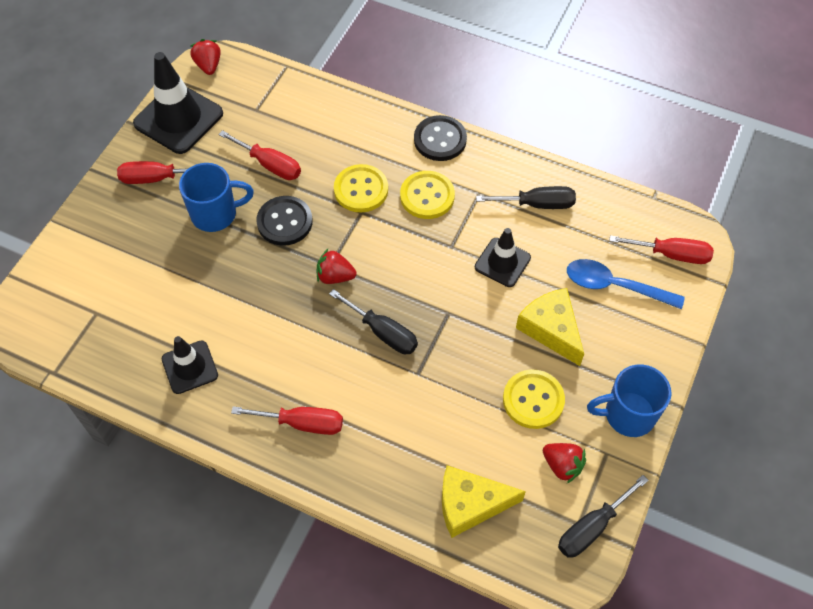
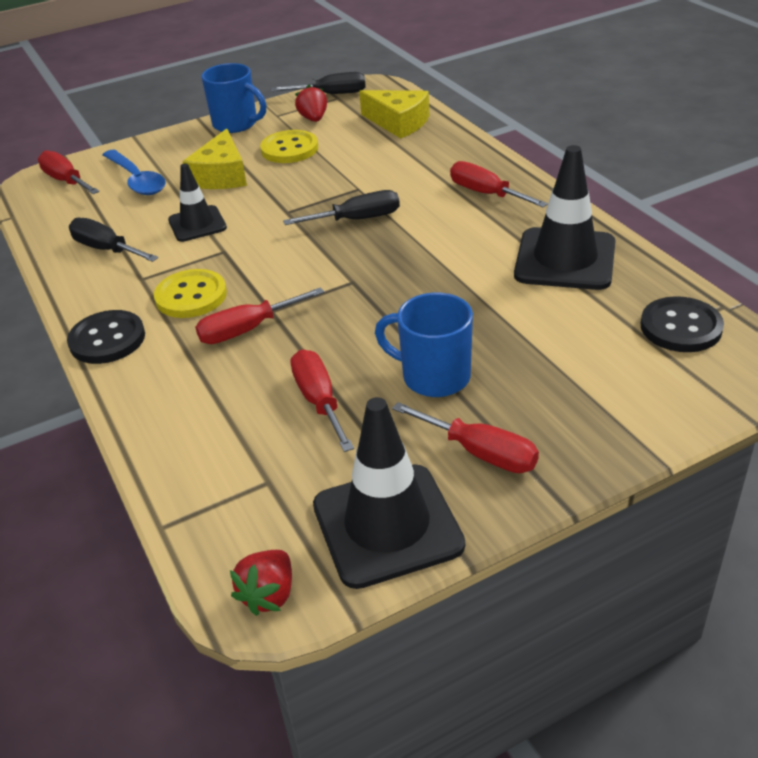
camera: 140 degrees left, 20 degrees down
(190, 367) = (565, 259): black traffic cone -> black traffic cone, size x1.68
(285, 222) = (361, 335): black button -> black button (681, 327)
(335, 276) = (357, 271): red strawberry -> none
(361, 190) = (247, 330): yellow button -> red screwdriver
(383, 332) = (357, 219): black screwdriver -> black screwdriver turned 90 degrees clockwise

